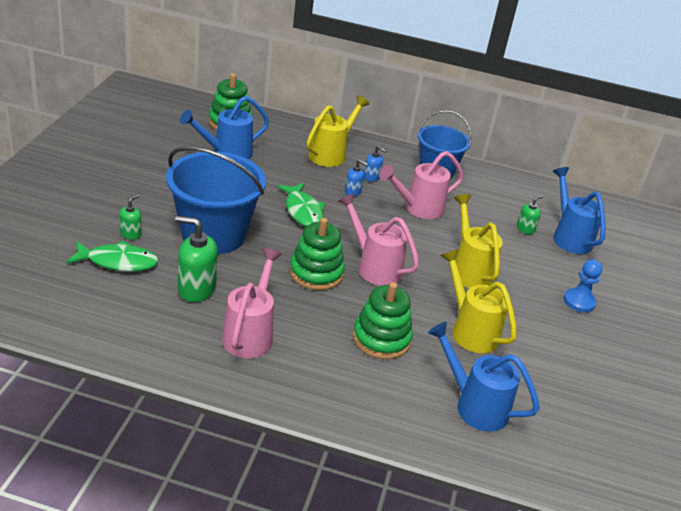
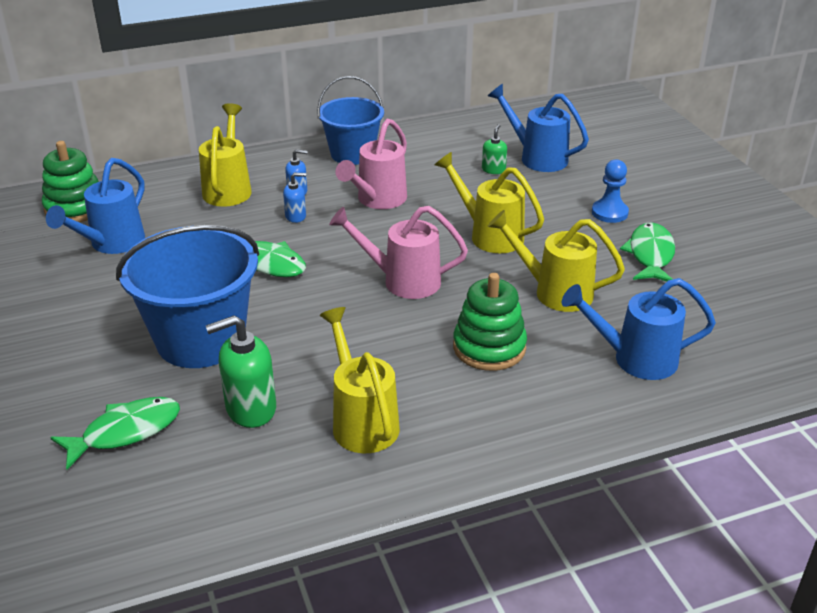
camera: 30 degrees left, 0 degrees up
(131, 234) = (103, 392): green soap dispenser -> none
(250, 334) = (362, 421): pink watering can -> yellow watering can
(316, 273) = (354, 319): green stacking toy -> none
(575, 346) = (650, 255): none -> green fish

